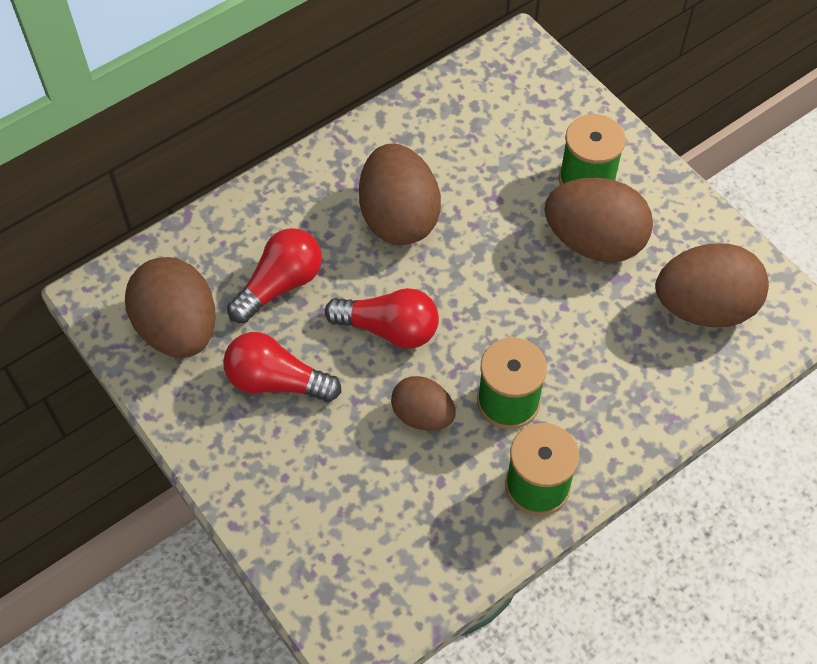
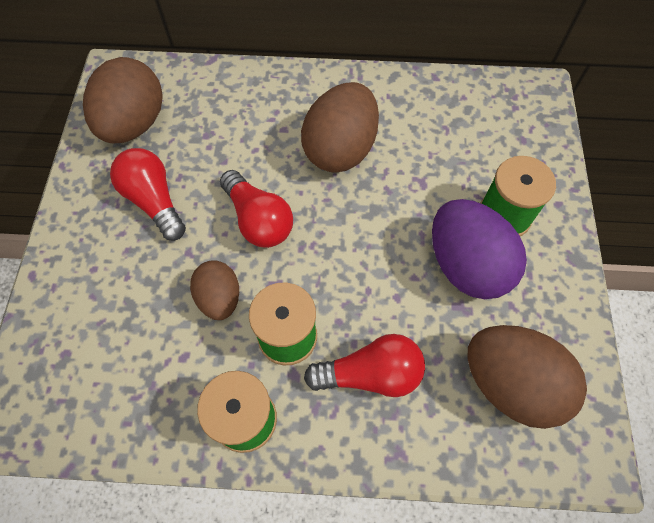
camera: 40 degrees right, 5 degrees up
(280, 285) = (221, 140): red light bulb -> red light bulb (370, 374)
(594, 242) = (466, 265): brown egg -> purple egg

